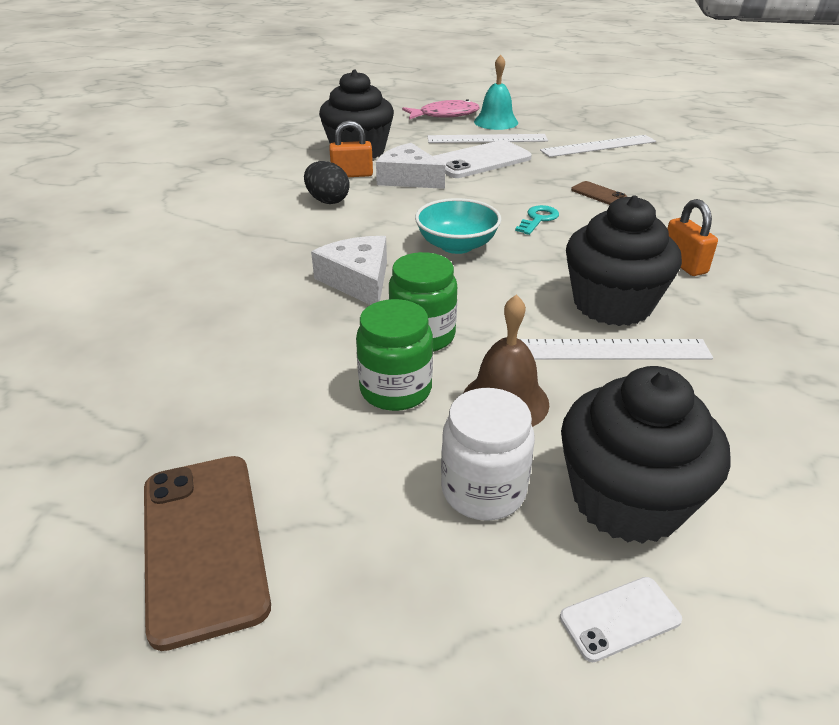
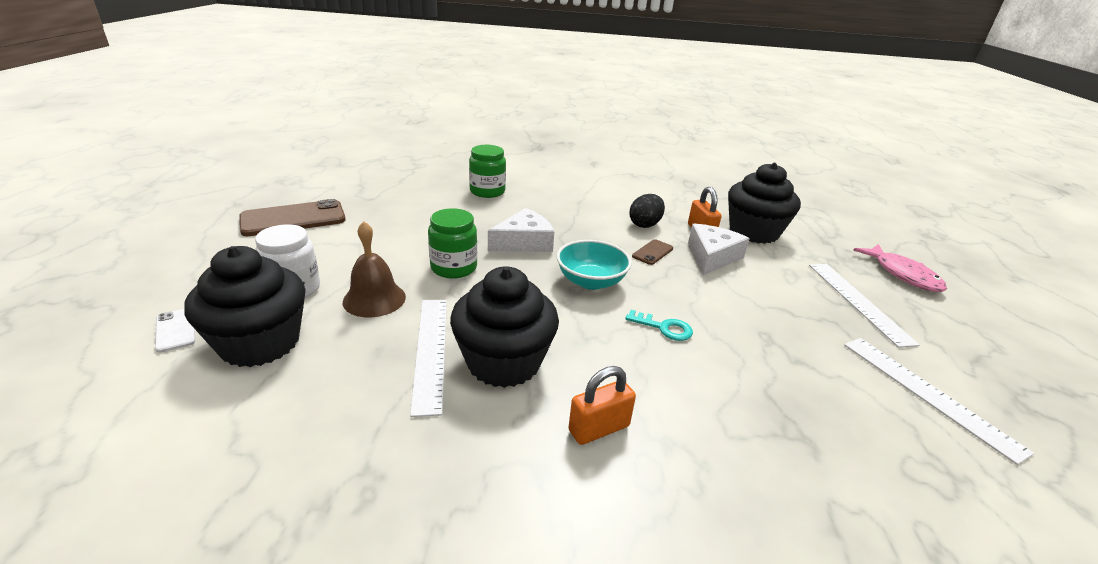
camera: 80 degrees right, 5 degrees down
(395, 390) = (394, 260): green jar -> green jar (487, 191)
(480, 160) = (789, 296): white phone -> none
(496, 122) = (922, 309): turquoise bell -> none
(598, 194) = (758, 377): brown phone -> brown phone (652, 252)

